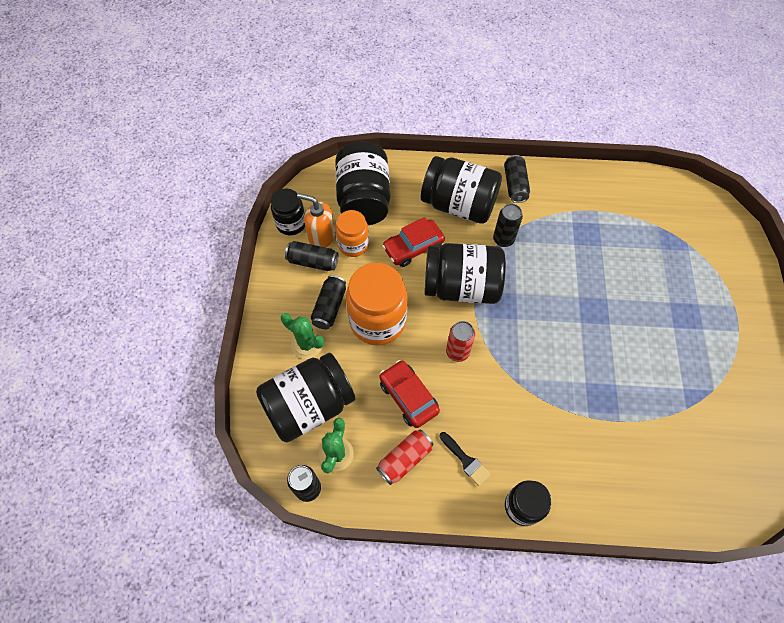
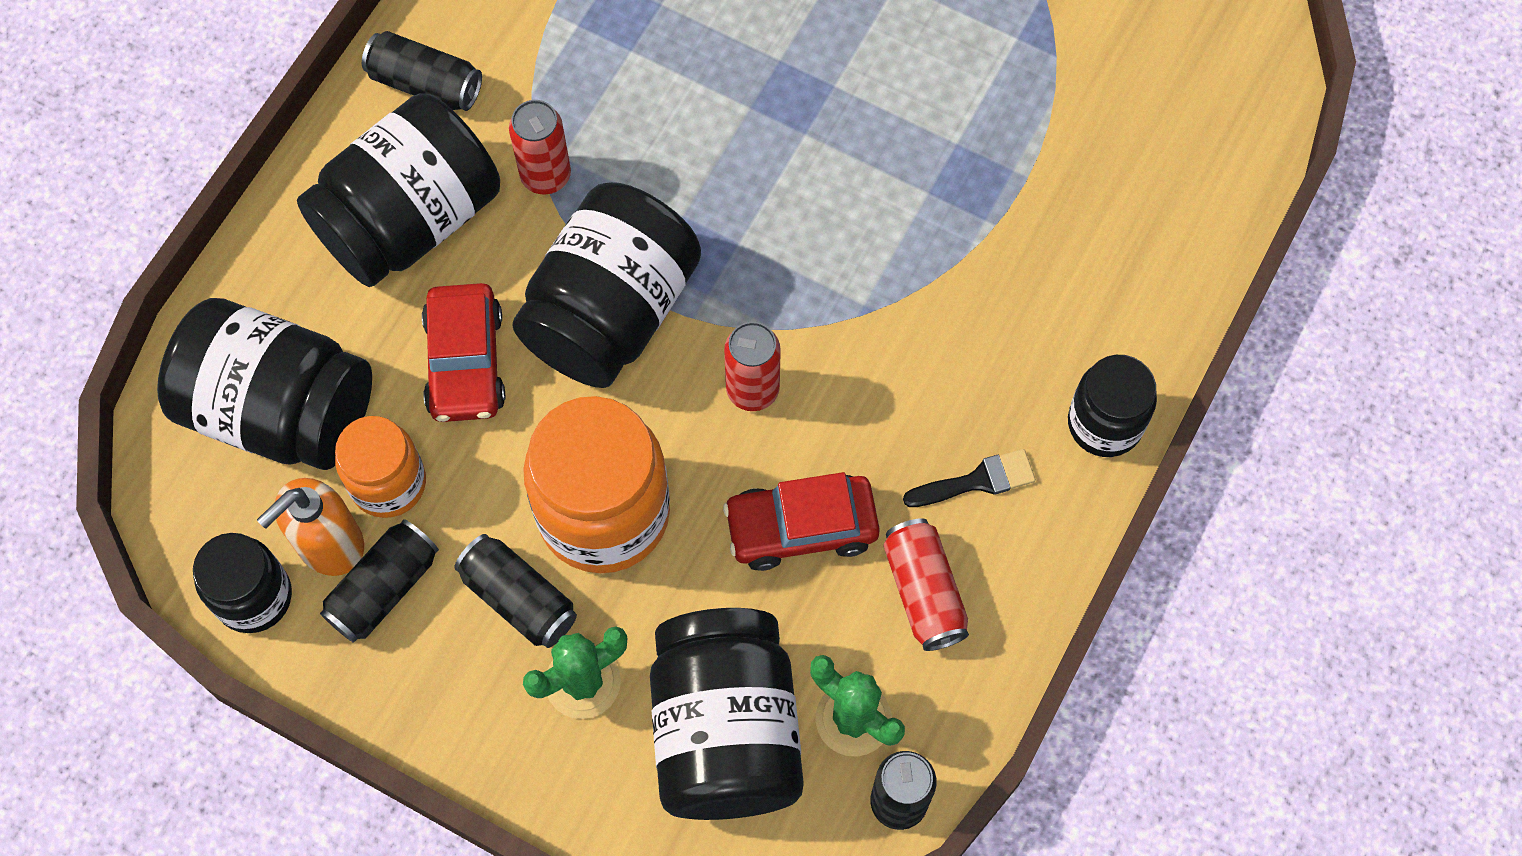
camera: 65 degrees left, 5 degrees up
(503, 239) = (546, 176): black can -> red can

